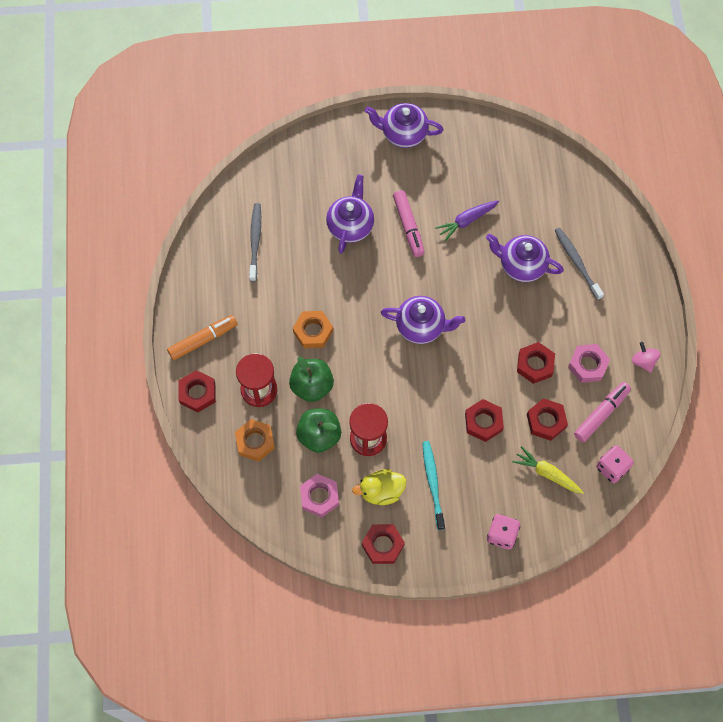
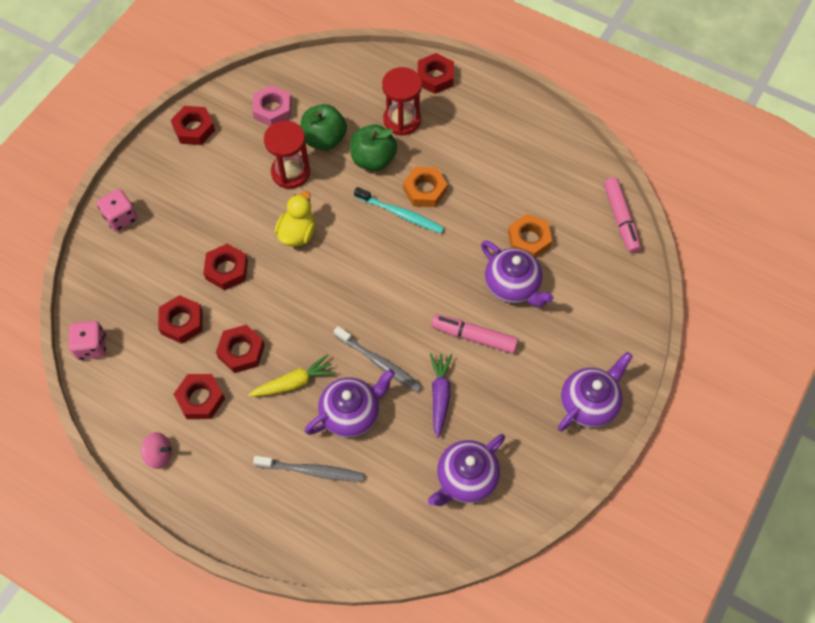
camera: 125 degrees right, 5 degrees down
(203, 340) = (482, 106): orange marker -> none
(255, 240) = (554, 198): grey toothbrush -> grey toothbrush (380, 363)
(255, 442) = (358, 92): orange nut -> orange nut (529, 239)
(381, 491) = (237, 154): yellow duck -> yellow duck (297, 233)
(421, 326) = (359, 279): purple teapot -> purple teapot (465, 479)
(432, 483) = (210, 195): turquoise toothbrush -> turquoise toothbrush (401, 214)
(547, 473) = (136, 289): yellow carrot -> yellow carrot (294, 382)
(587, 365) = (200, 399): pink nut -> red nut
(601, 414) = (146, 375): pink marker -> pink marker (620, 219)

